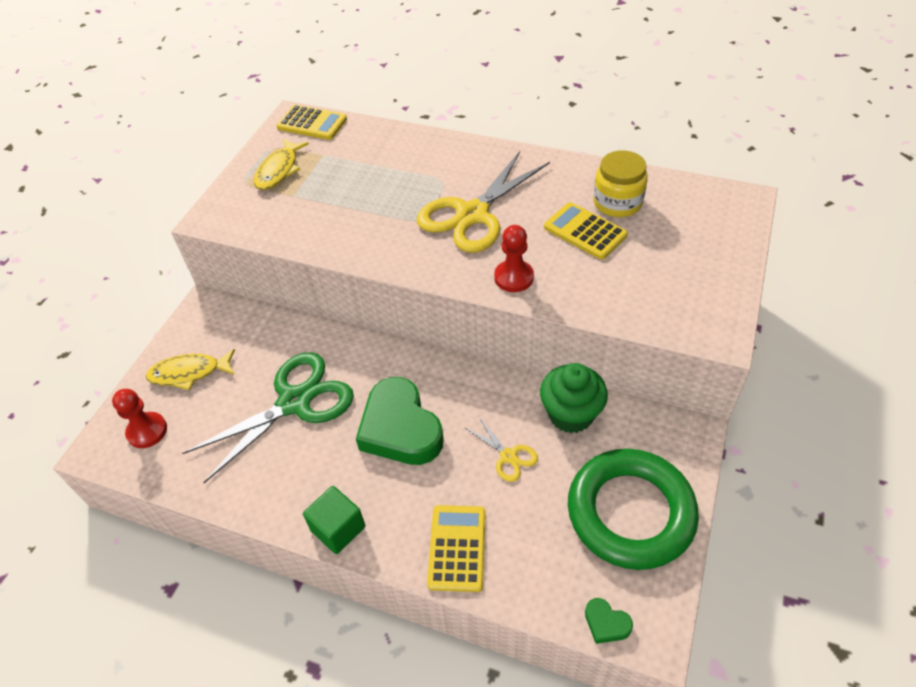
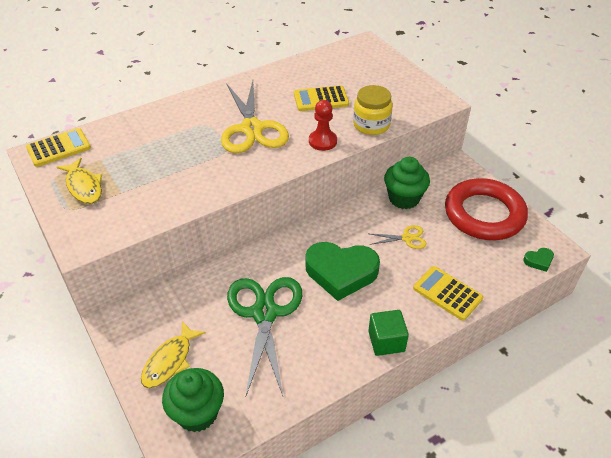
camera: 55 degrees left, 5 degrees down
(147, 431) = (197, 413): red pawn -> green cupcake
(617, 202) = (314, 77): yellow jar -> yellow jar (371, 125)
(630, 512) = (484, 214): green ring -> red ring

